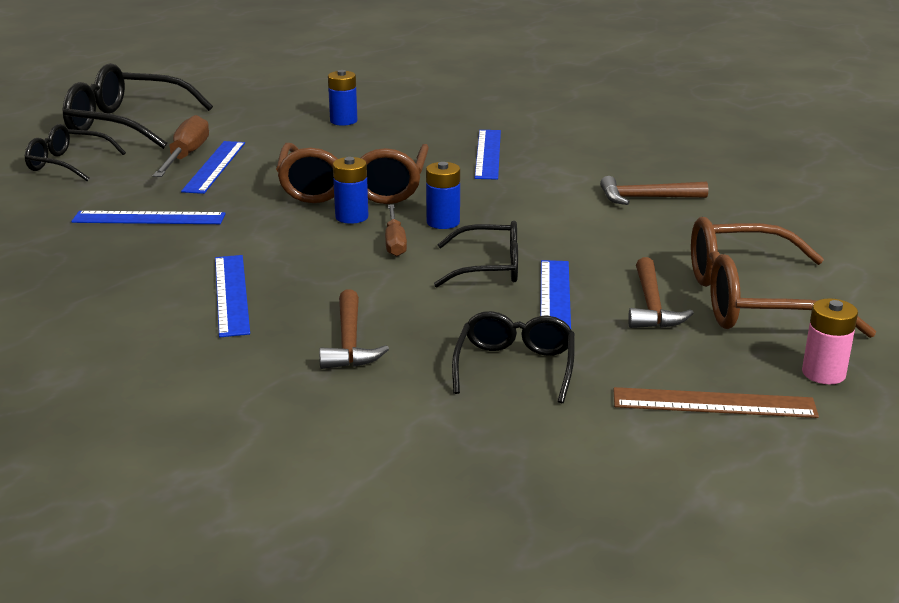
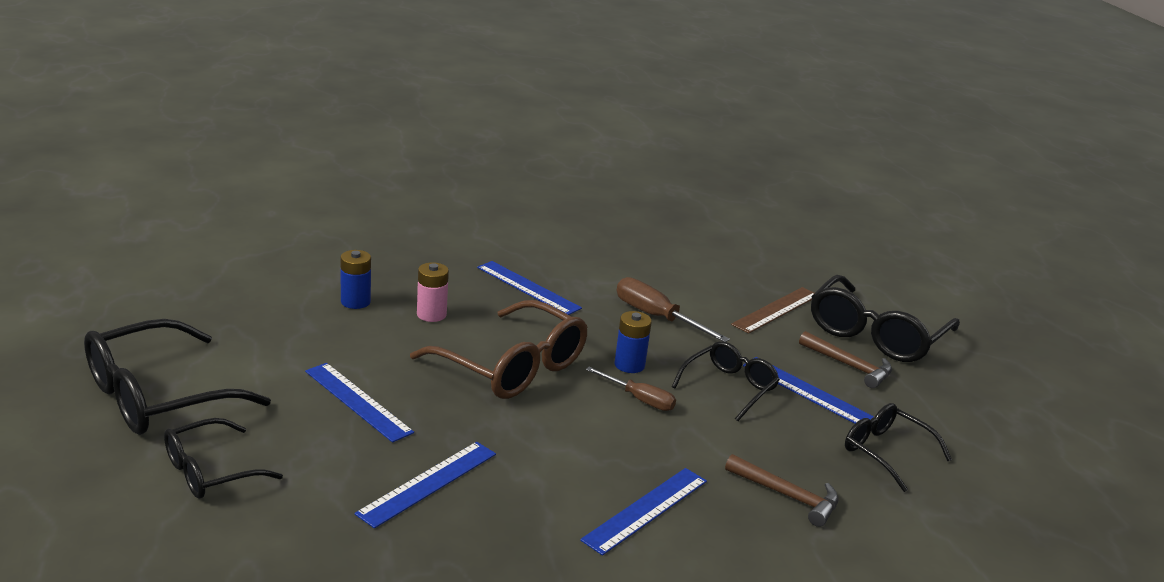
camera: 55 degrees left, 0 degrees up
(186, 156) = (306, 403): brown screwdriver -> brown screwdriver (656, 317)
(232, 294) = (646, 510): blue ruler -> blue ruler turned 75 degrees counterclockwise
(351, 217) = (567, 393): blue battery -> none
(646, 198) = (689, 282): brown hammer -> none
(714, 403) = (988, 414): brown ruler -> brown ruler (776, 310)
(752, 301) = (875, 335): brown glasses -> black glasses
(823, 373) = (982, 366): pink battery -> pink battery (431, 314)

